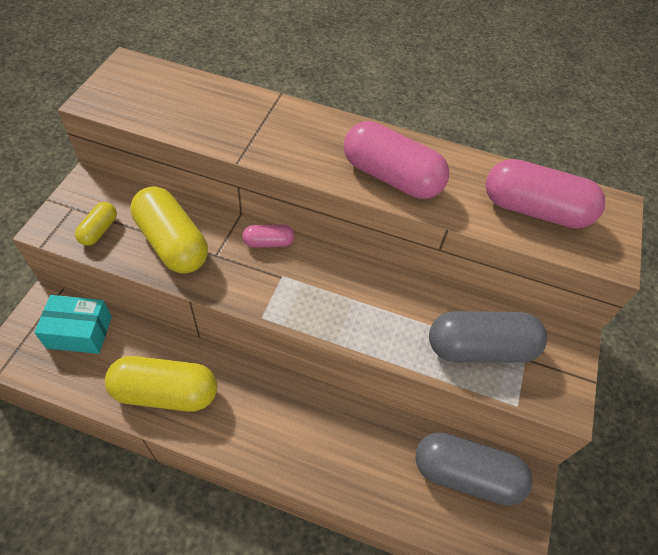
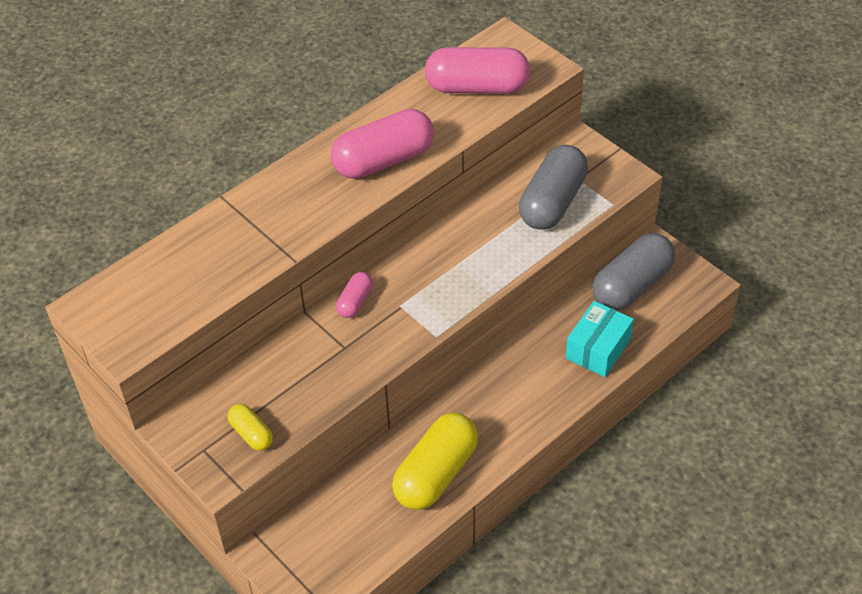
camera: 55 degrees left, 5 degrees down
(79, 332) = (322, 529): turquoise box -> turquoise box (598, 349)
(172, 243) = (307, 377): yellow capsule -> none
(534, 210) = (477, 87): pink capsule -> pink capsule turned 45 degrees clockwise

